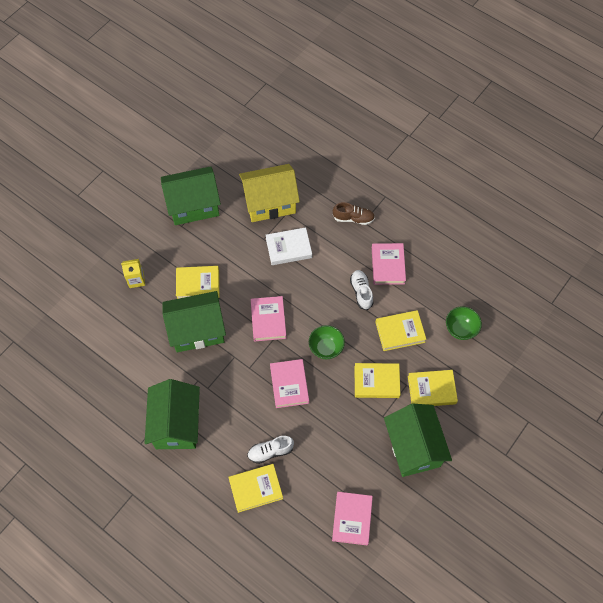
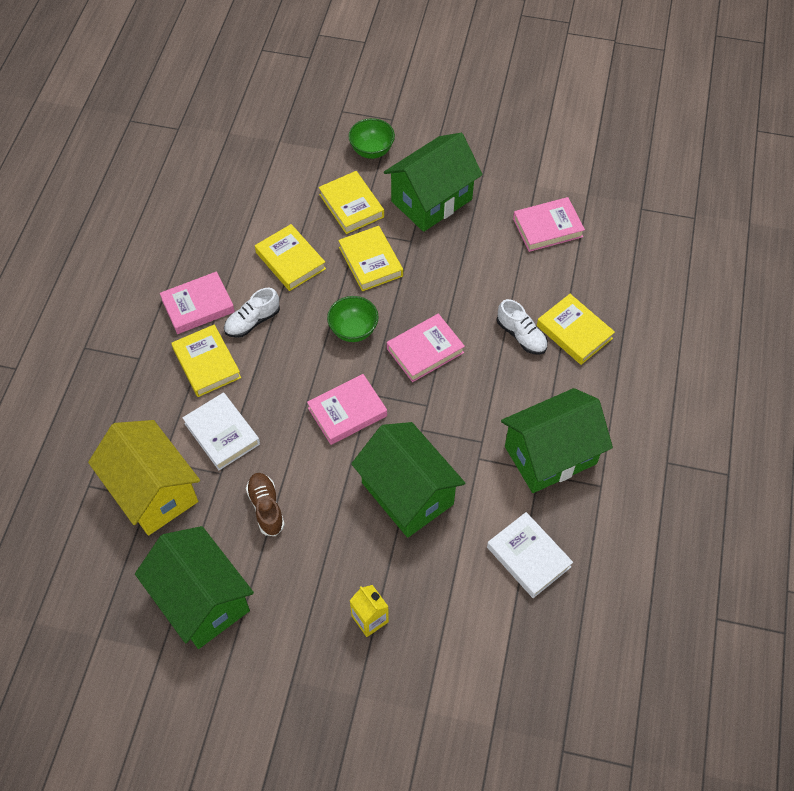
camera: 115 degrees left, 5 degrees down
(122, 378) = (528, 557): none -> white book
(198, 284) = (336, 527): yellow book -> yellow book (207, 363)
(353, 218) = (138, 372): brown shoe -> brown shoe (266, 507)
(460, 329) = (256, 202): green bowl -> green bowl (372, 151)

